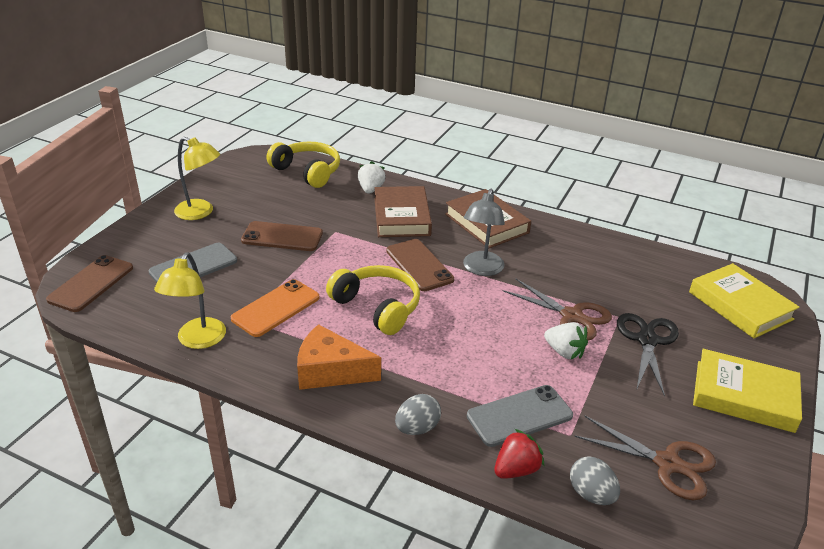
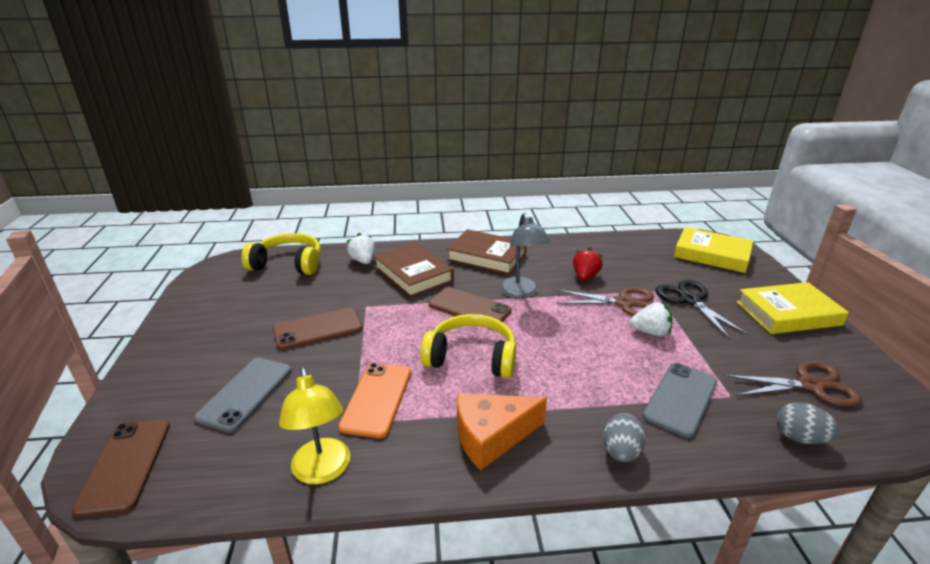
camera: 30 degrees left, 5 degrees down
(200, 212) = (205, 336): yellow lamp -> none
(516, 469) = (731, 447): red strawberry -> red strawberry (585, 276)

